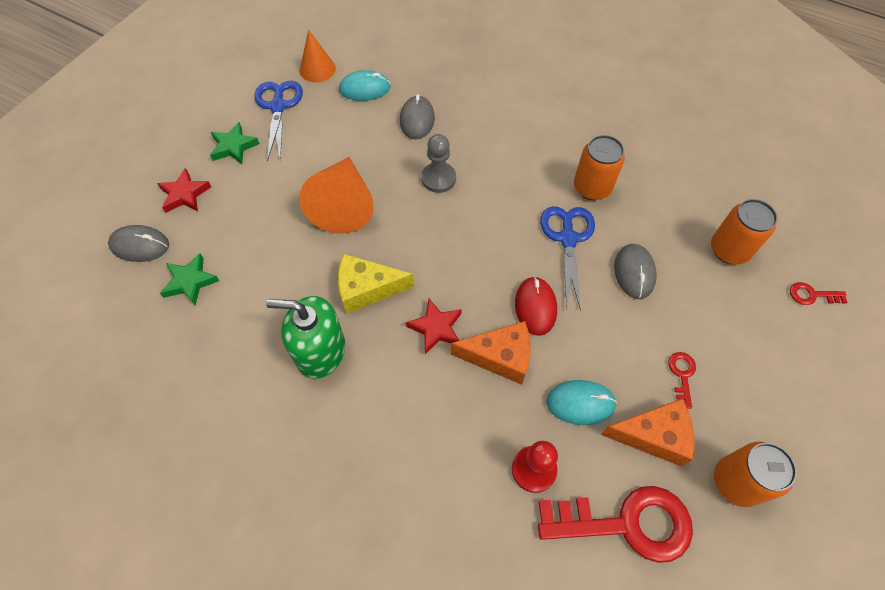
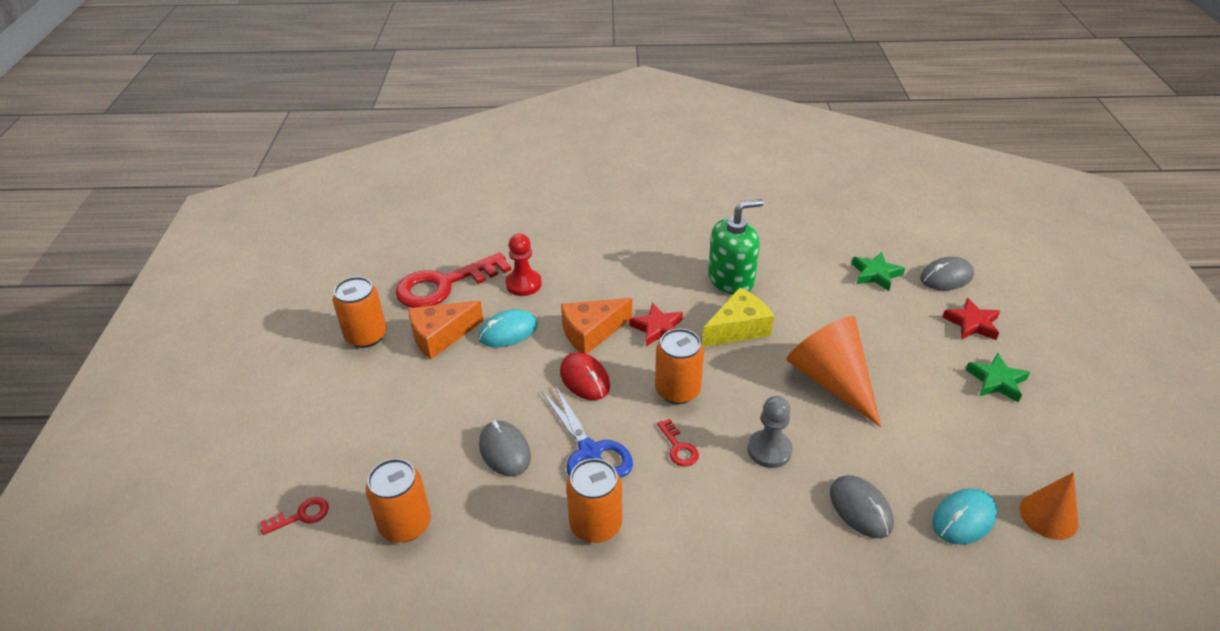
camera: 150 degrees right, 20 degrees down
(278, 107) = (1018, 443): blue scissors -> none
(466, 256) = (677, 390): none -> orange can
(682, 375) = (428, 384): red key -> red key (678, 447)

